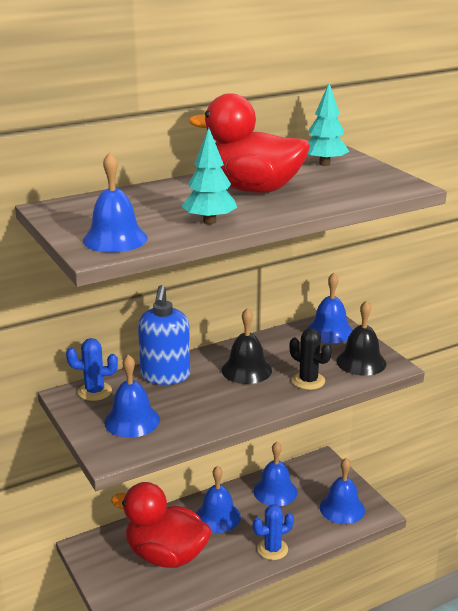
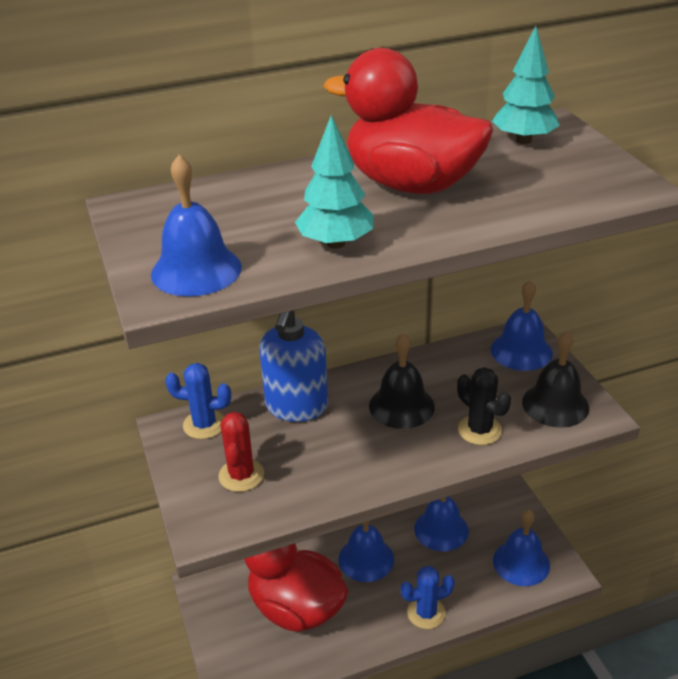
camera: 10 degrees right, 10 degrees up
(132, 420) = (241, 475): blue bell -> red cactus

